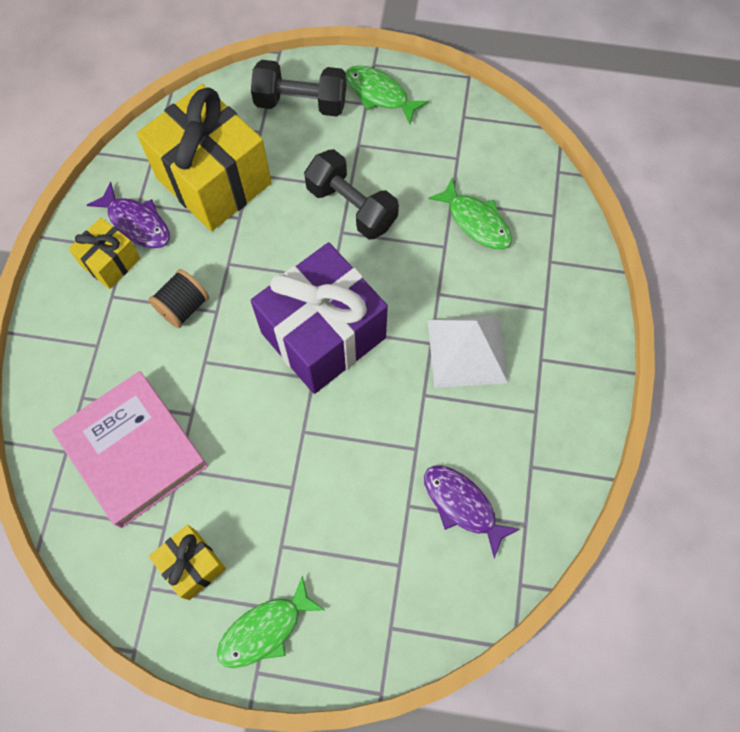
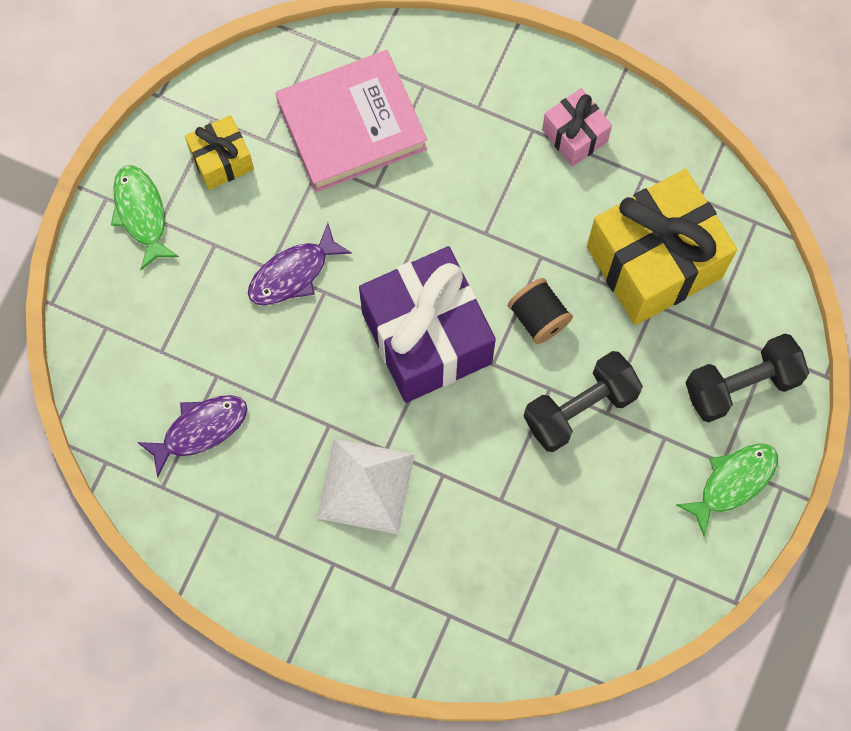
camera: 105 degrees right, 5 degrees up
(111, 262) = (574, 135): yellow gift -> pink gift
(136, 223) = (618, 169): purple fish -> purple fish (293, 273)
(183, 307) = (500, 200): black spool -> black spool (538, 317)
(301, 103) = (741, 384): black dumbbell -> black dumbbell turned 45 degrees clockwise
(476, 221) = (524, 546): green fish -> none

